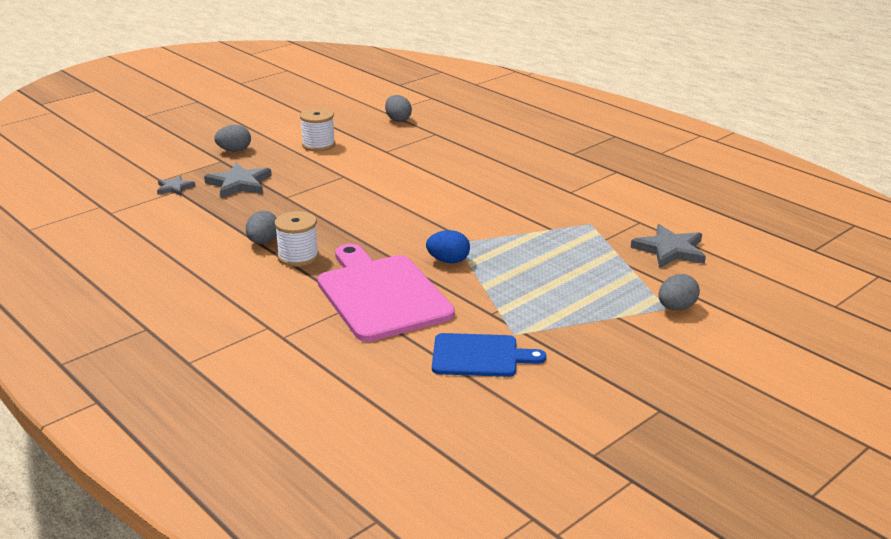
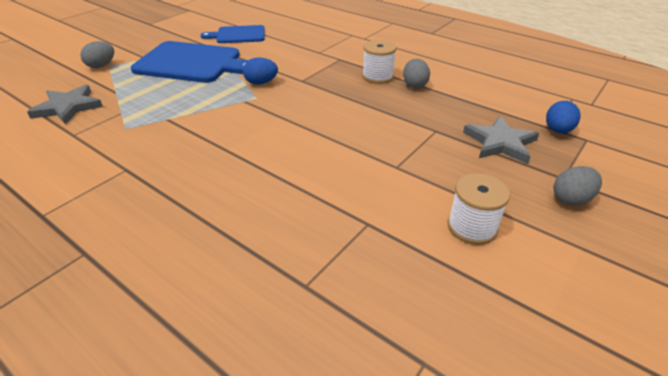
camera: 170 degrees right, 10 degrees up
(174, 188) = (557, 130): grey star -> blue egg
(381, 294) = (304, 58): pink cutting board -> none
(398, 119) = (388, 332): grey egg -> none
(544, 300) = (192, 63): none -> blue cutting board

